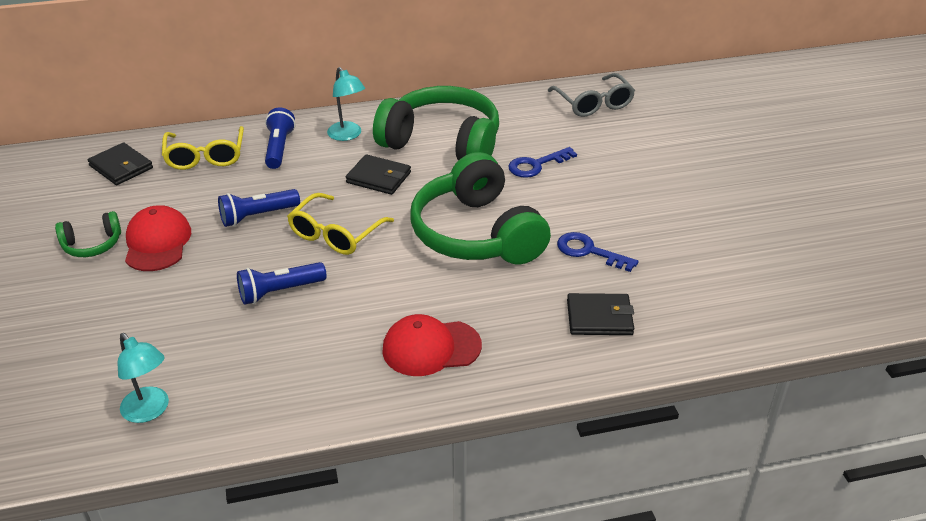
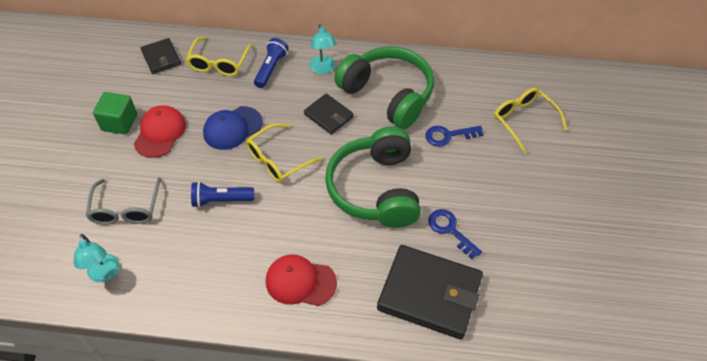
camera: 20 degrees right, 15 degrees up
(92, 244) = (119, 122): green headphones -> green cube
(257, 216) = (232, 128): blue flashlight -> blue cap
(594, 104) = (521, 85): grey glasses -> grey glasses (126, 209)
(599, 317) = (429, 294): black wallet -> black wallet, size x1.88
(615, 133) = (523, 120): none -> yellow glasses

